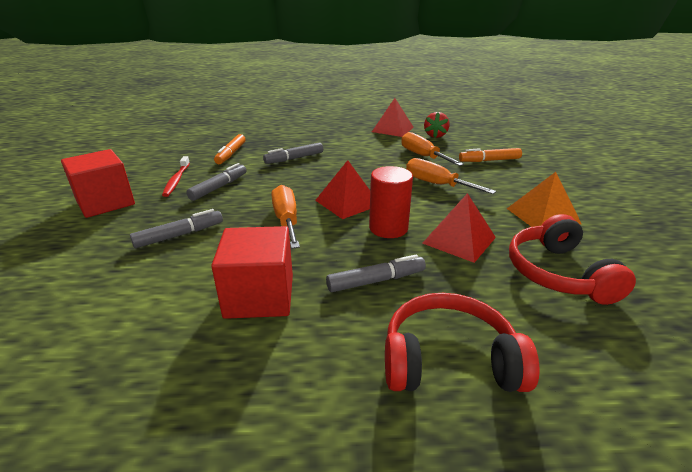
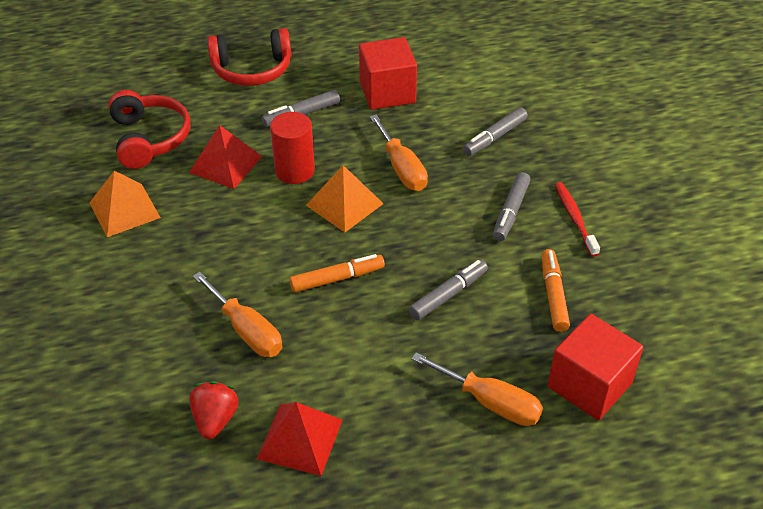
camera: 170 degrees right, 15 degrees up
(105, 203) = (615, 169): red cube -> red cube (589, 385)
(347, 202) = (344, 204): red pyramid -> orange pyramid
(436, 184) = (235, 254): orange screwdriver -> orange screwdriver (490, 402)
(489, 160) = (142, 331): orange marker -> orange marker (337, 278)

